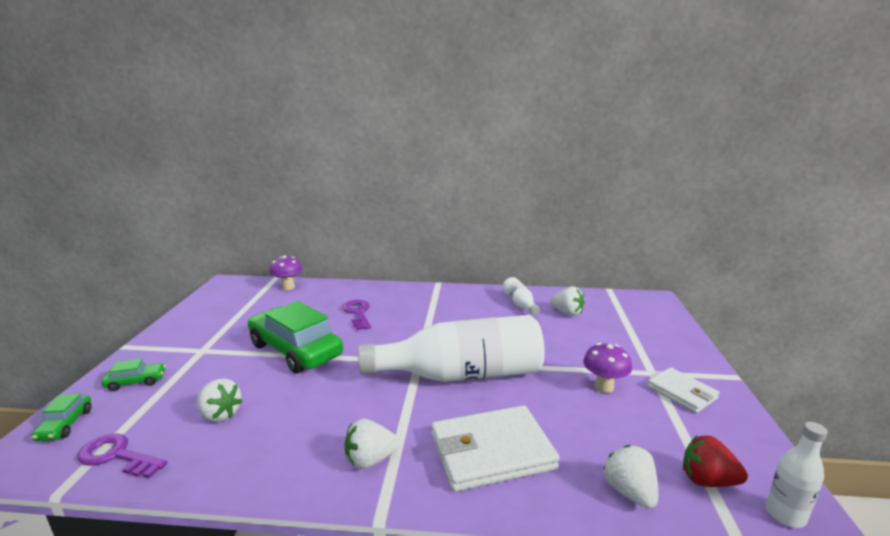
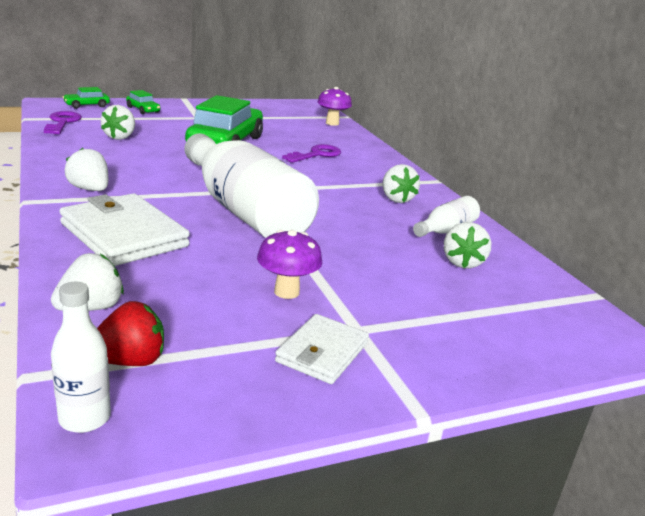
camera: 60 degrees right, 5 degrees up
(464, 306) = (396, 199): none -> white strawberry
(707, 480) = (129, 361): red strawberry -> red strawberry turned 75 degrees clockwise

